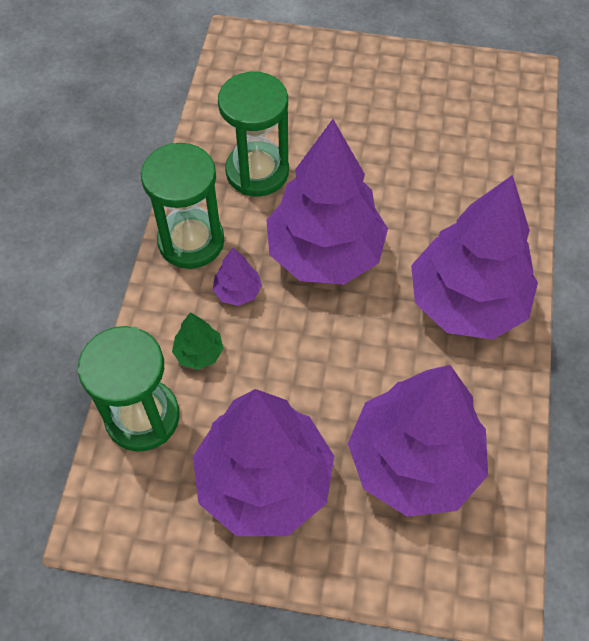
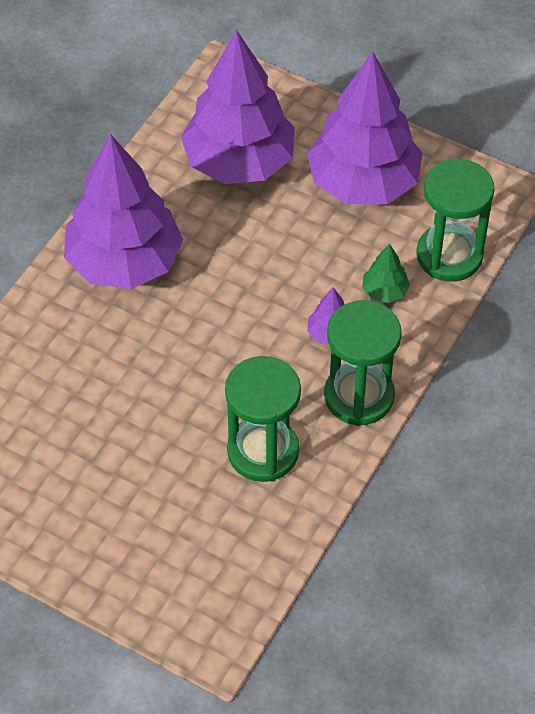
camera: 160 degrees left, 5 degrees down
(325, 253) = (231, 345): purple tree -> none

